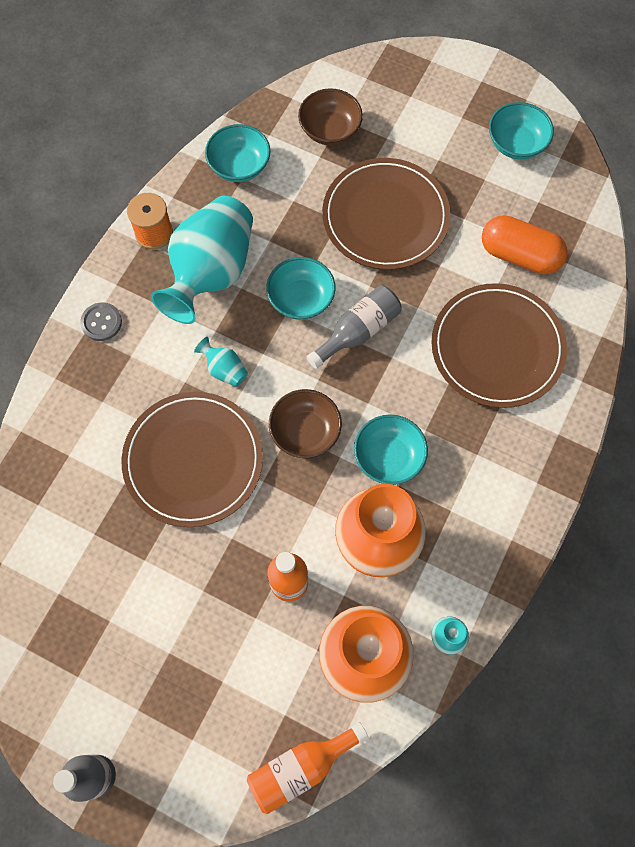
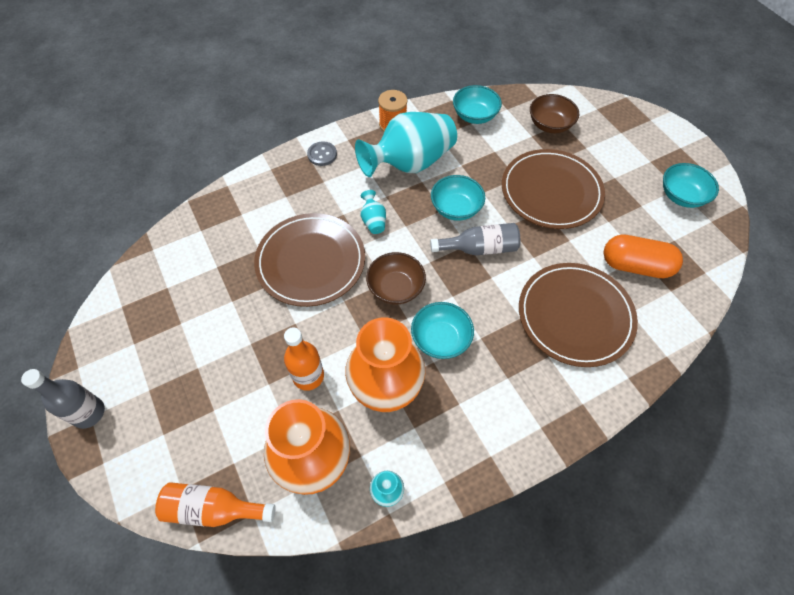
camera: 35 degrees right, 10 degrees down
(519, 255) = (635, 266): orange capsule -> orange capsule turned 45 degrees counterclockwise

